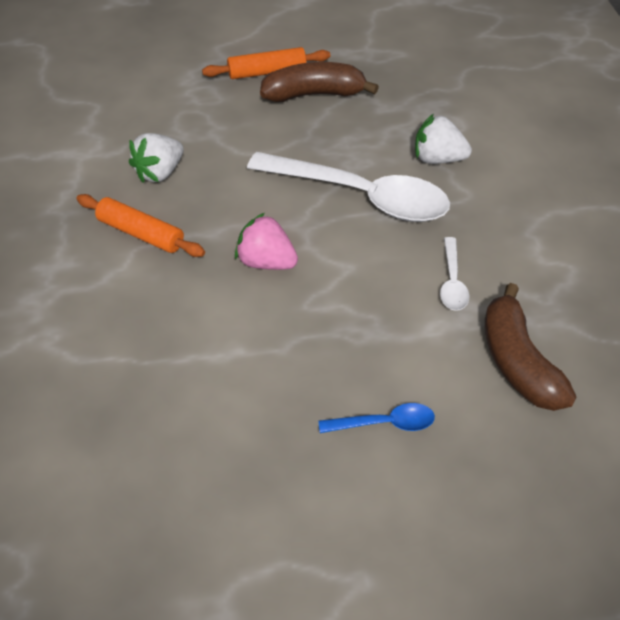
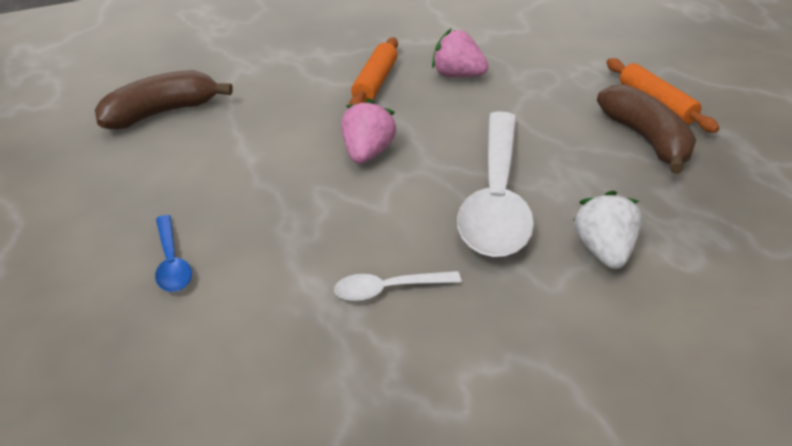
camera: 75 degrees right, 10 degrees down
(159, 173) = (457, 75): white strawberry -> pink strawberry
(518, 362) = (272, 364): brown banana -> brown banana (161, 113)

